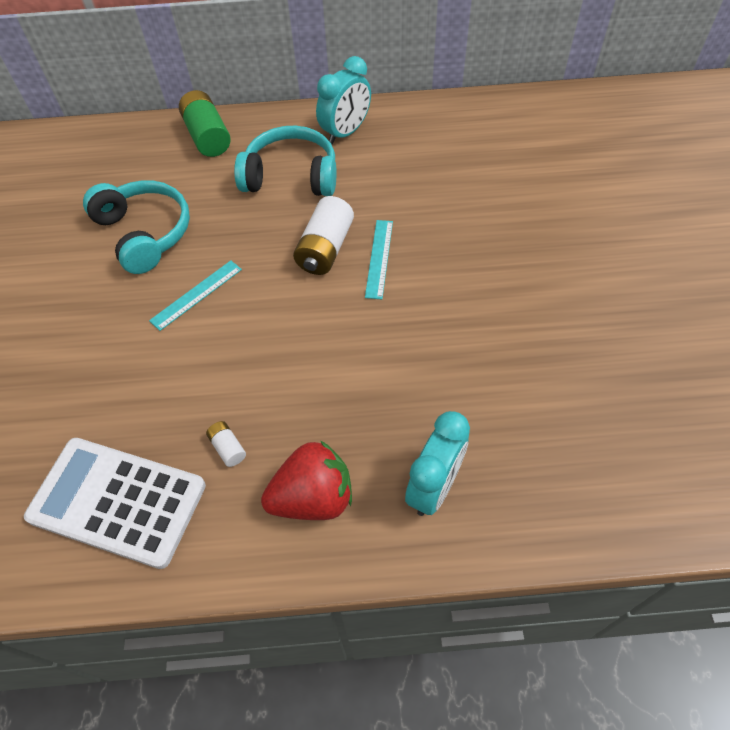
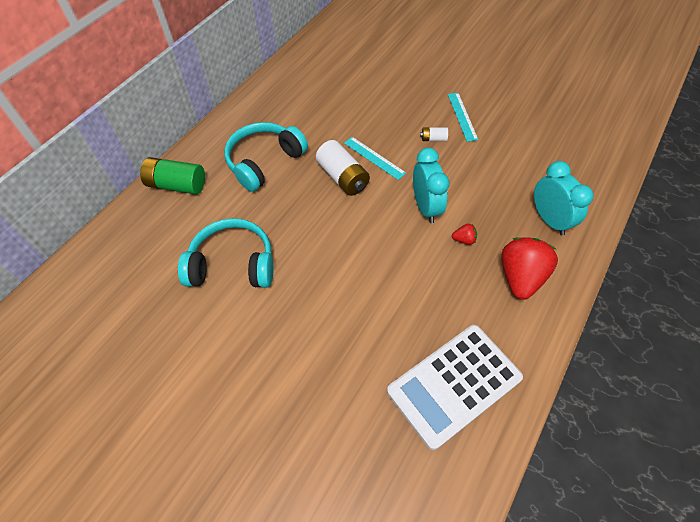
camera: 55 degrees left, 0 degrees up
(196, 294) = (318, 261): turquoise ruler -> turquoise ruler (462, 116)
(228, 448) = (456, 303): white battery -> white battery (433, 139)
(326, 409) = (464, 240): none -> red strawberry
(346, 132) = (255, 117): turquoise clock -> turquoise clock (426, 207)

